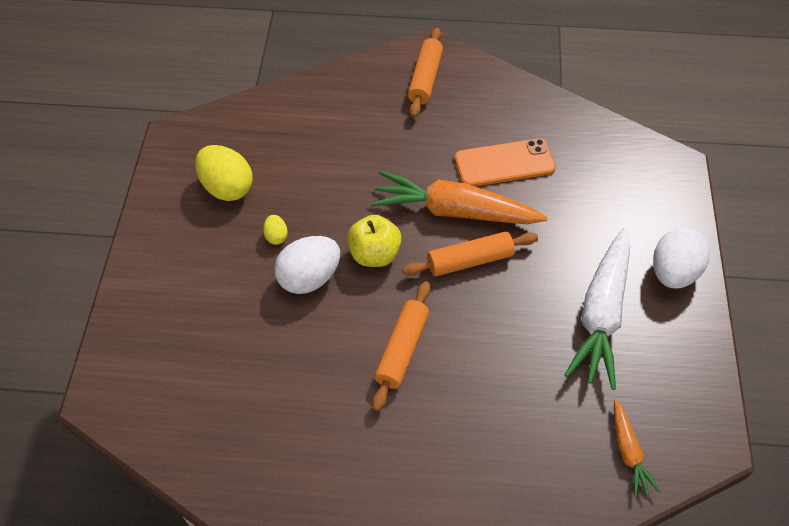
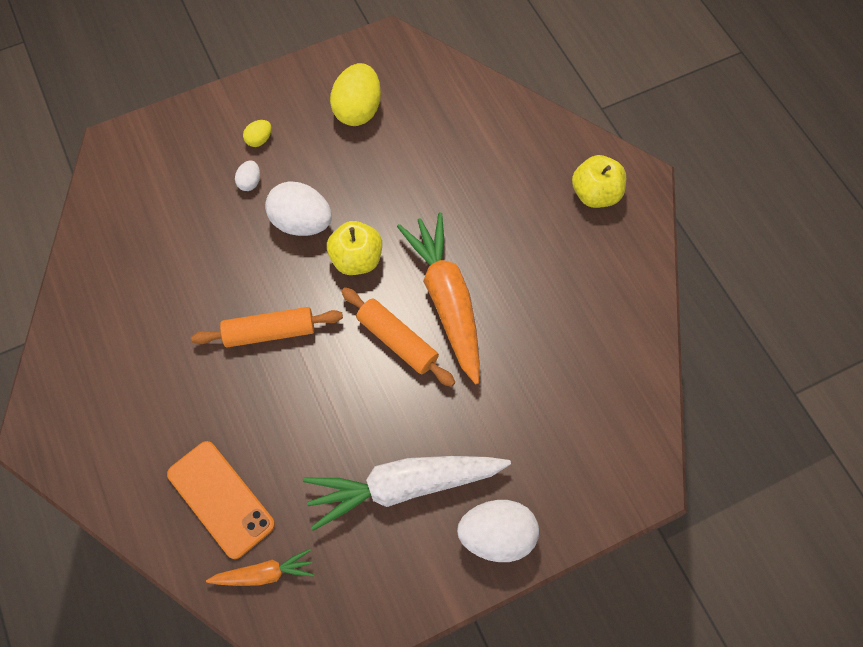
camera: 60 degrees right, 10 degrees up
(237, 299) = (250, 182): none -> white egg
(276, 236) = (329, 174): yellow egg -> yellow egg (259, 140)
(425, 79) = (595, 194): orange rolling pin -> yellow apple
(504, 163) = (535, 316): orange phone -> orange phone (221, 499)
(628, 452) = (264, 573): orange carrot -> orange carrot turned 150 degrees counterclockwise

